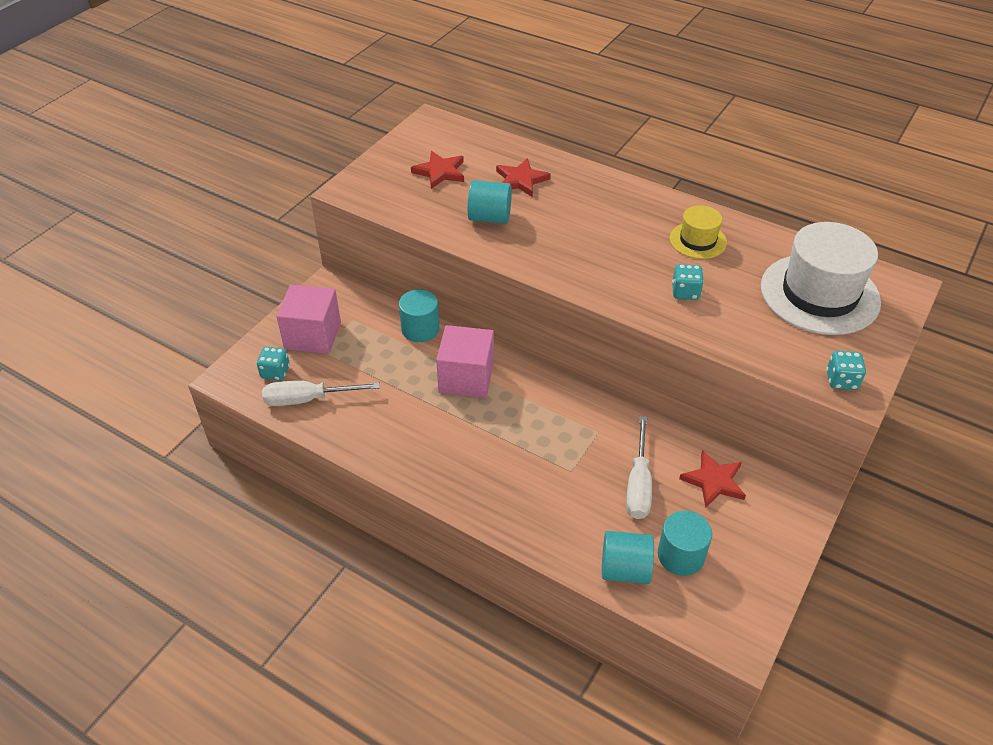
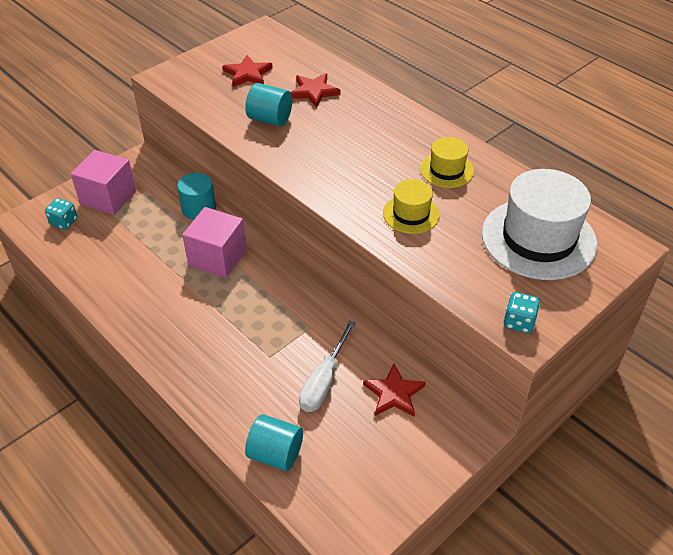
camera: 15 degrees right, 0 degrees up
(308, 399) = (79, 249): white screwdriver -> none
(681, 555) = (332, 453): turquoise cylinder -> none
(685, 292) = (411, 214): turquoise dice -> yellow hat

